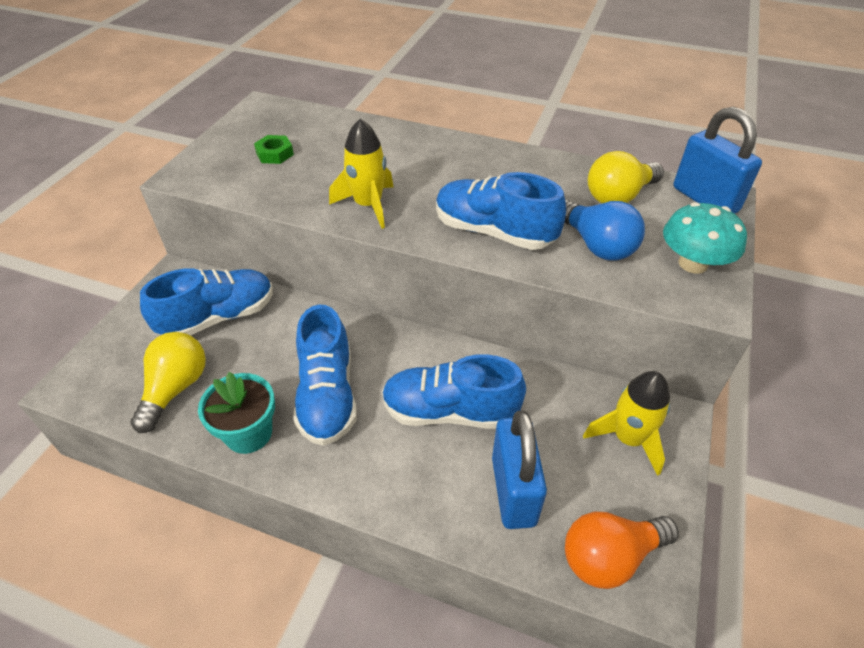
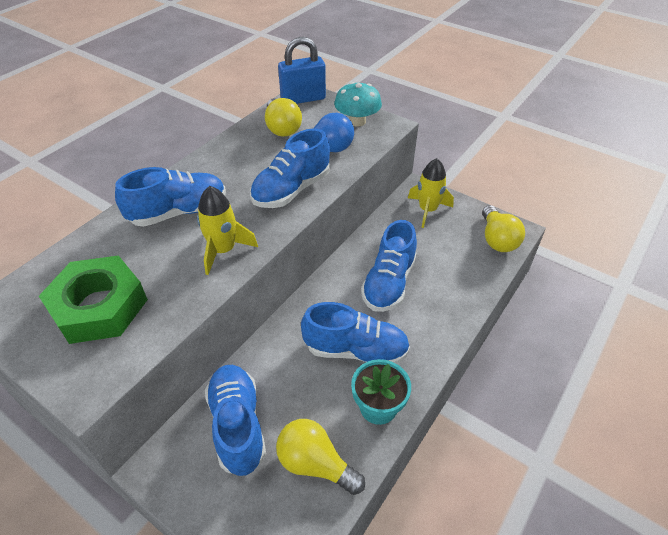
camera: 75 degrees left, 0 degrees up
(275, 154) = (99, 306): green nut -> green nut, size x2.34
(416, 161) = (178, 212): none -> blue shoe
(513, 491) = (453, 267): blue padlock -> none
(610, 556) = (497, 239): orange light bulb -> yellow light bulb

